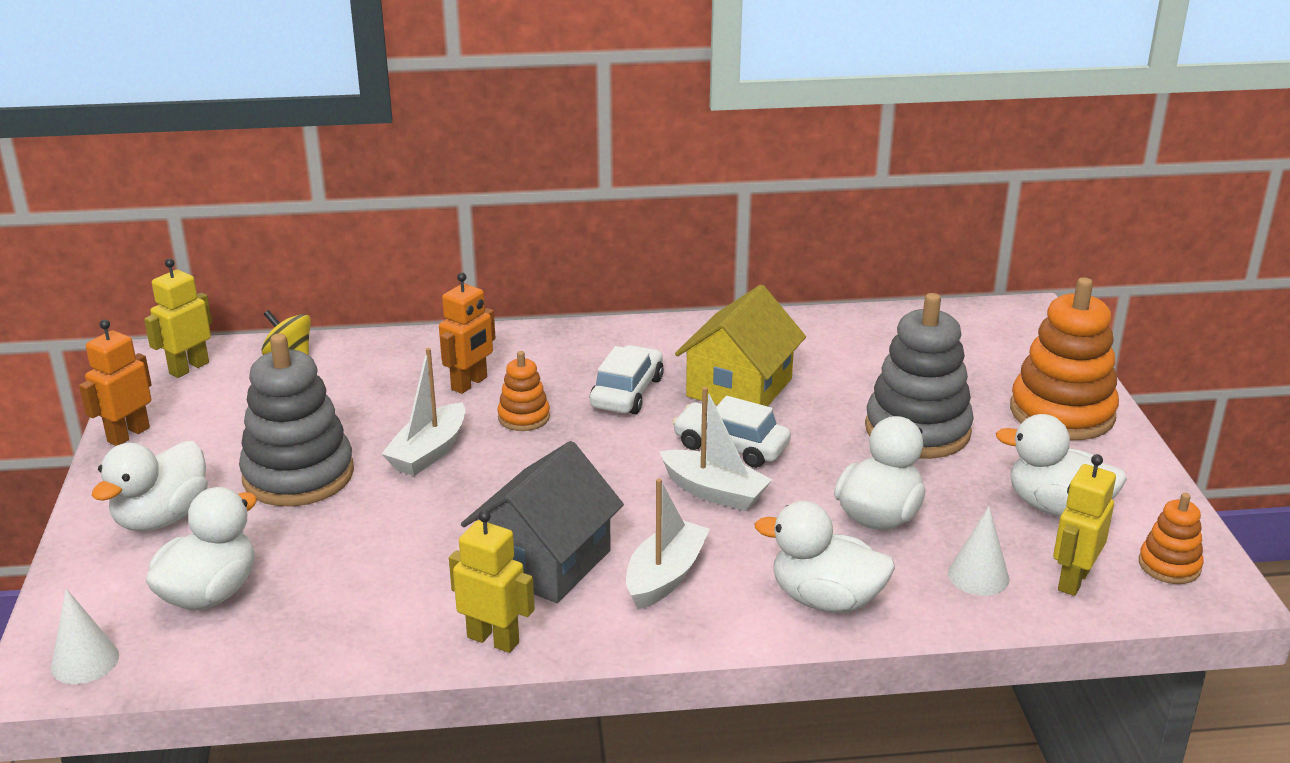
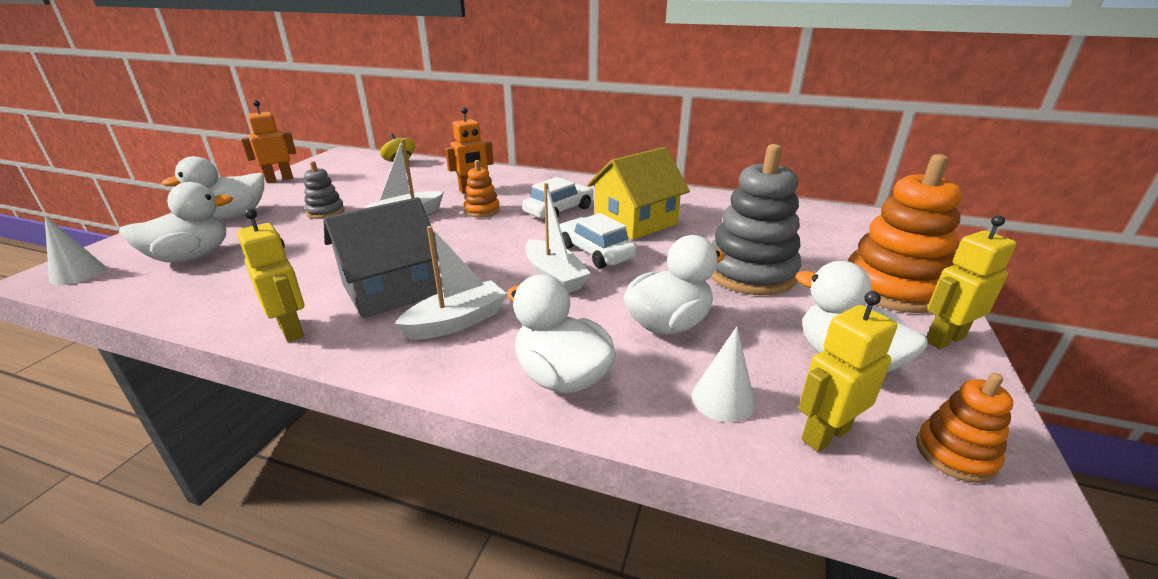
camera: 25 degrees right, 0 degrees up
(189, 368) = (348, 160): yellow robot -> yellow robot (944, 339)
(298, 475) = (325, 212): grey stacking toy -> grey stacking toy, size x0.50

